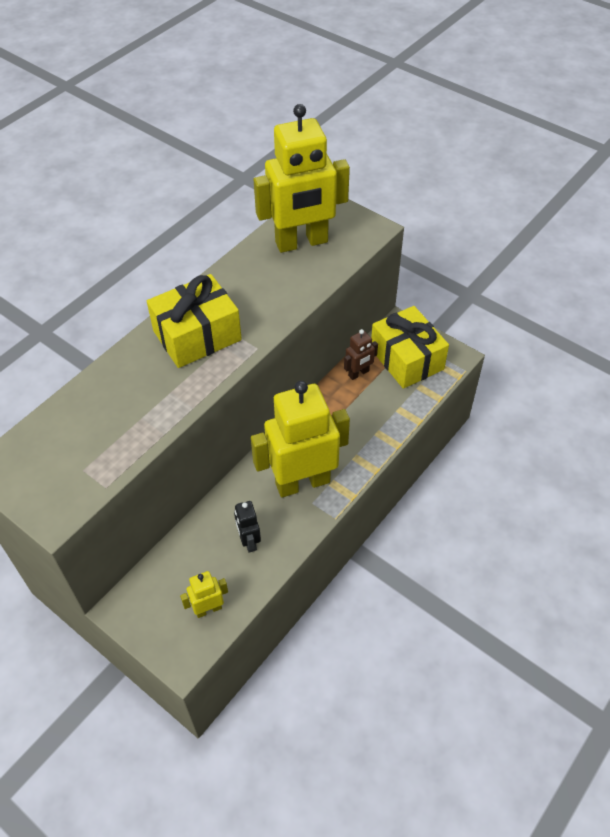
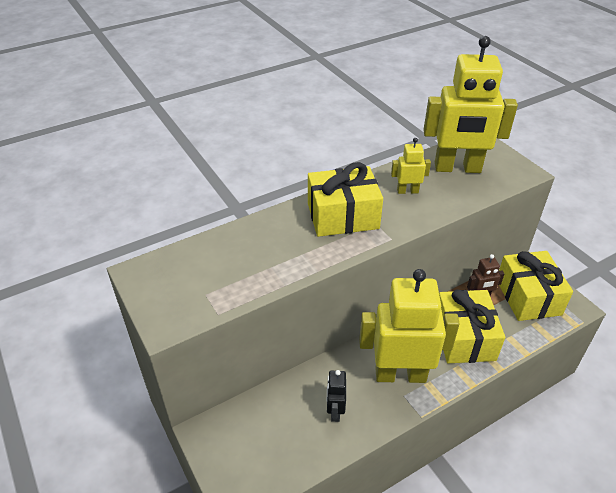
camera: 20 degrees right, 10 degrees down
(208, 609) = (277, 460): yellow robot -> yellow robot (407, 191)
(354, 423) = (464, 337): none -> yellow gift

